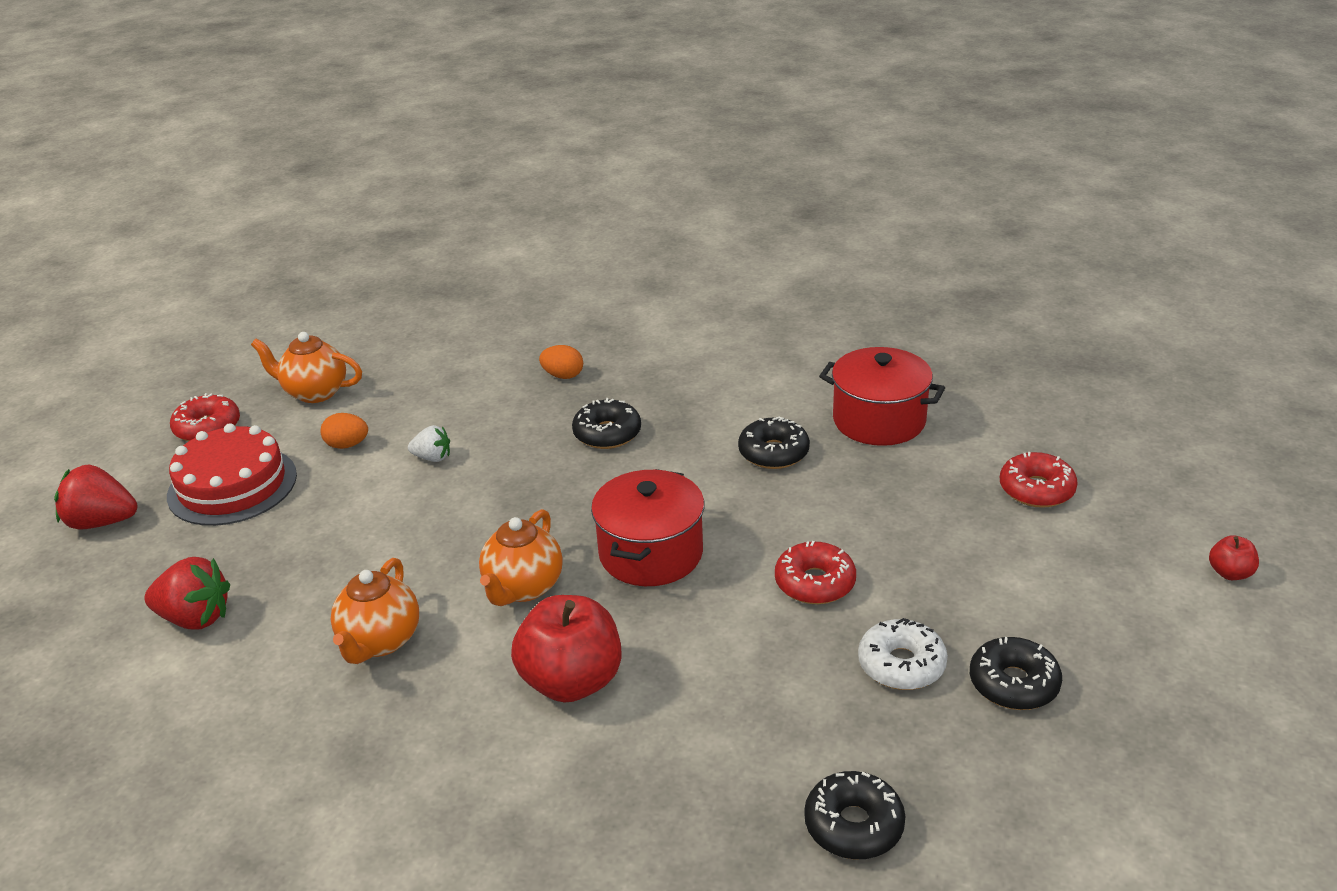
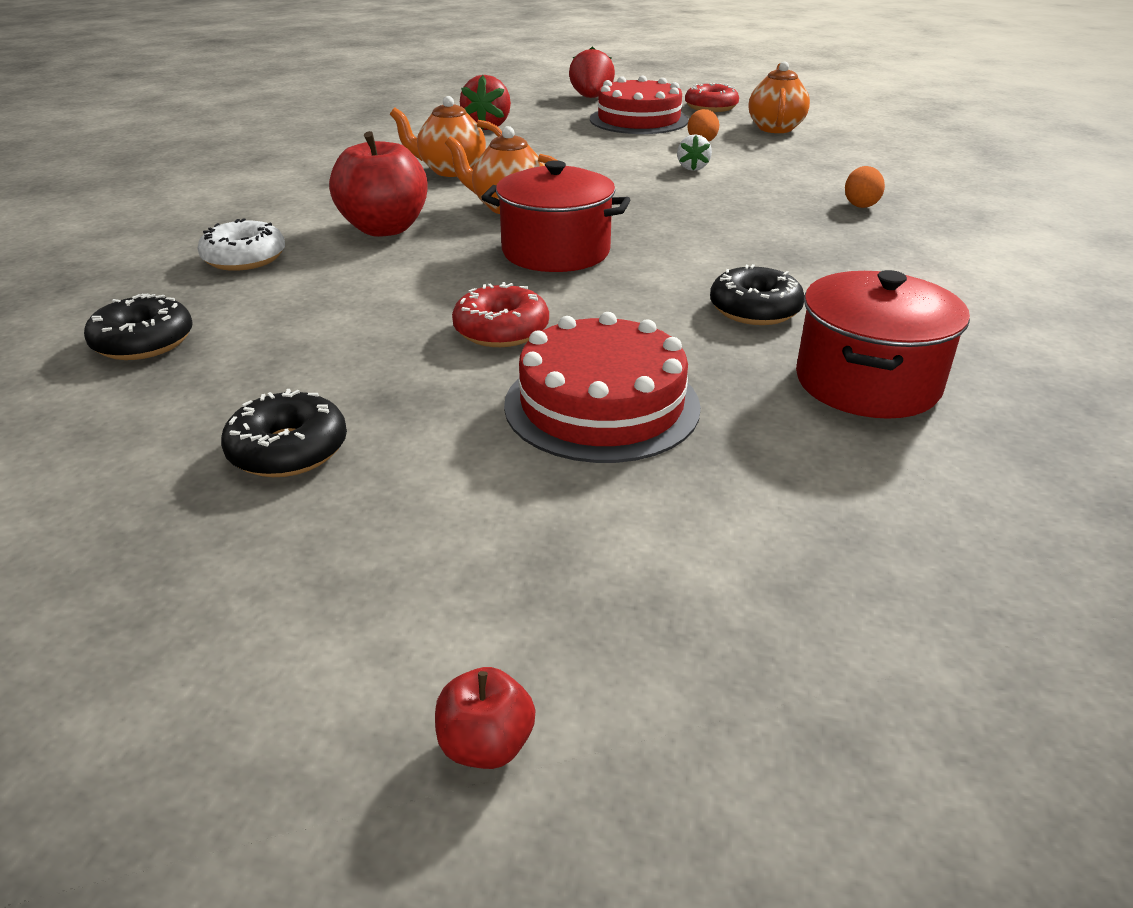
camera: 85 degrees right, 0 degrees up
(607, 433) = (759, 227): black donut -> none
(901, 665) = (350, 376): white donut -> white donut (244, 258)
(924, 531) = (602, 405): none -> red cake
(1036, 490) = (724, 516): red donut -> none

